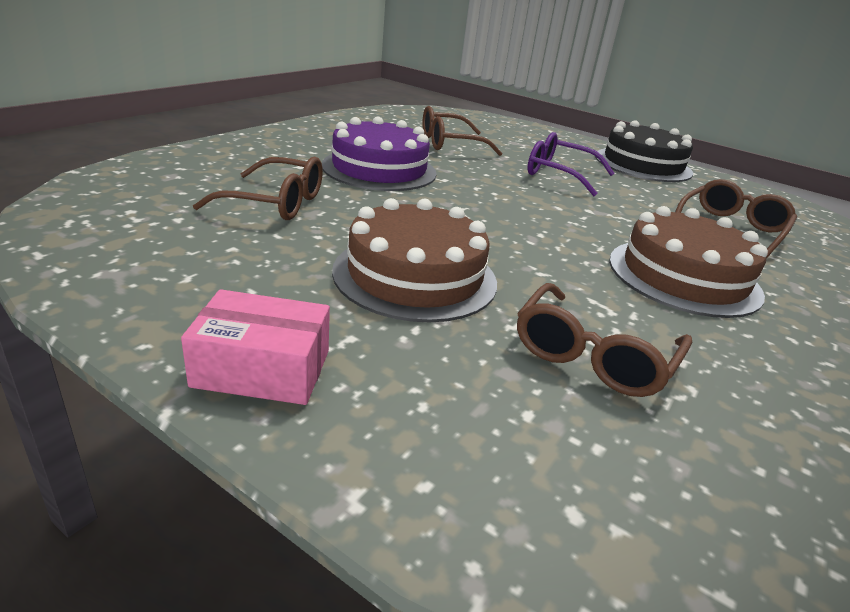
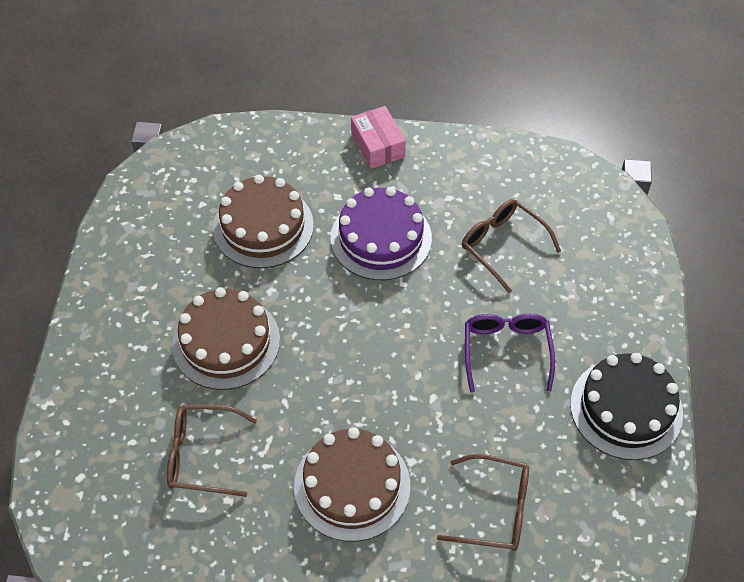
camera: 65 degrees right, 25 degrees up
(262, 368) = (98, 331): pink box -> pink box (378, 145)
(276, 203) = (263, 226): brown glasses -> brown cake

